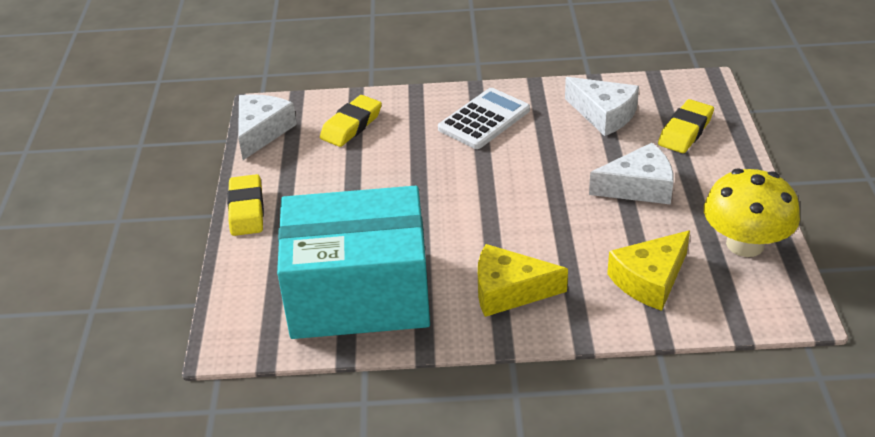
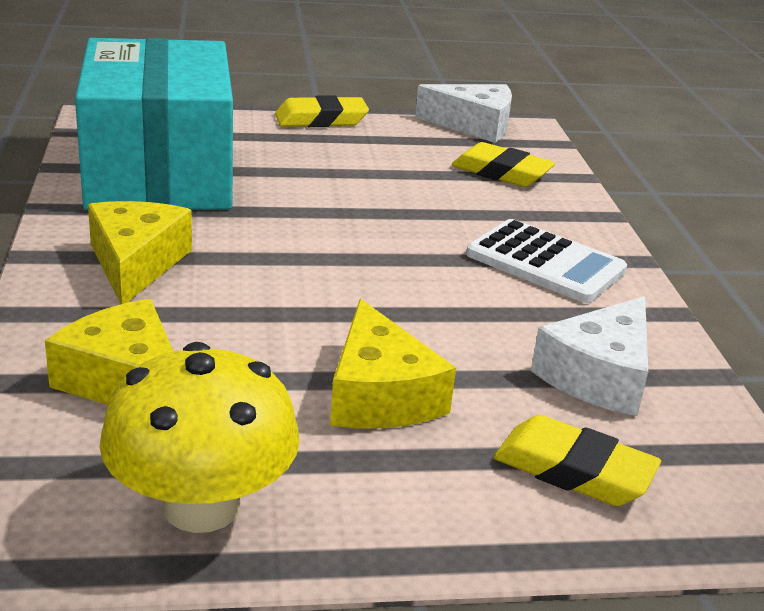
camera: 80 degrees right, 10 degrees down
(638, 187) = (380, 394): white cheese -> yellow cheese

